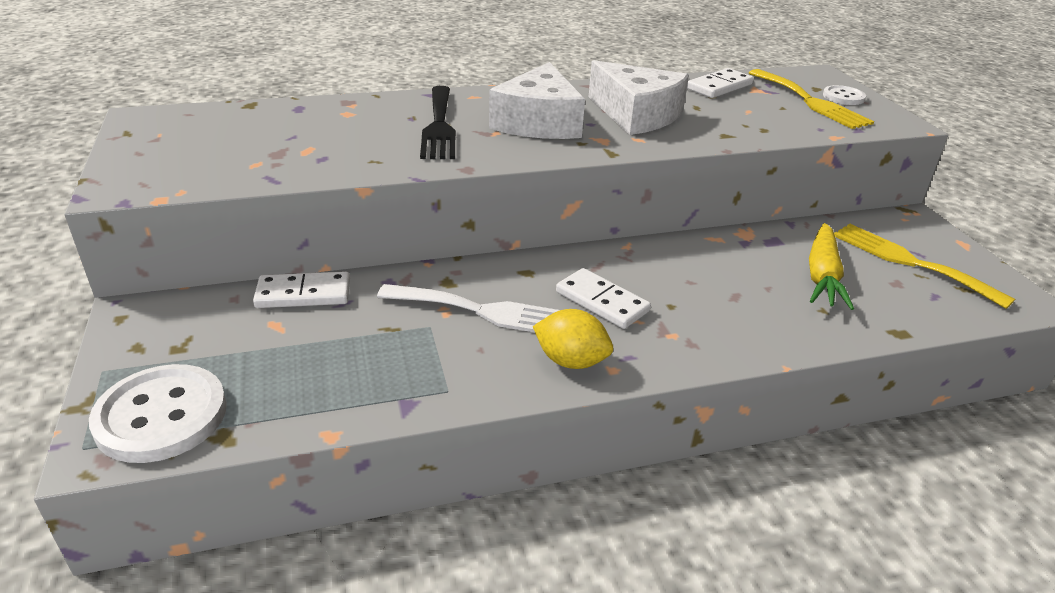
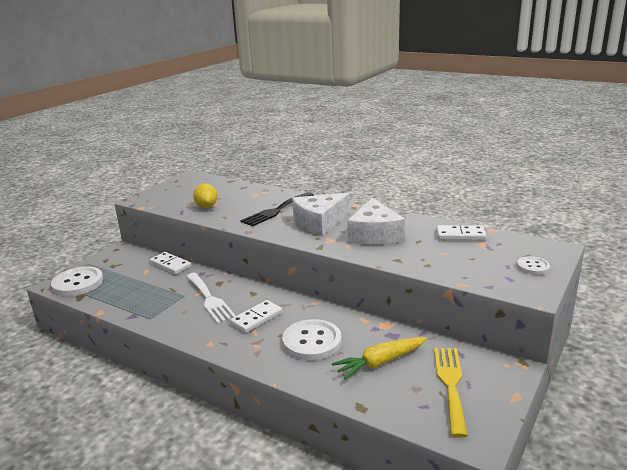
camera: 50 degrees right, 10 degrees down
(571, 361) = (202, 332): yellow lemon -> yellow lemon (206, 206)
(602, 301) = (256, 318): white domino -> white domino turned 45 degrees clockwise
(719, 293) = (312, 342): none -> white button
(810, 101) = (500, 261): yellow fork -> none

